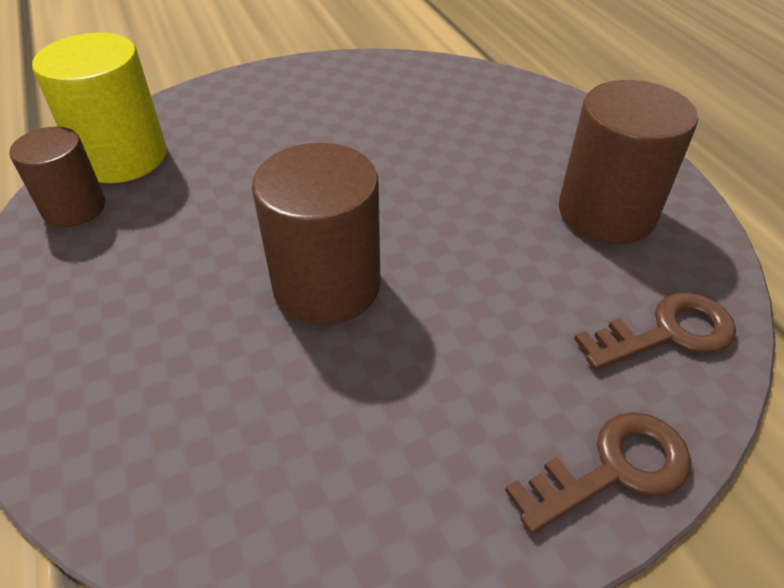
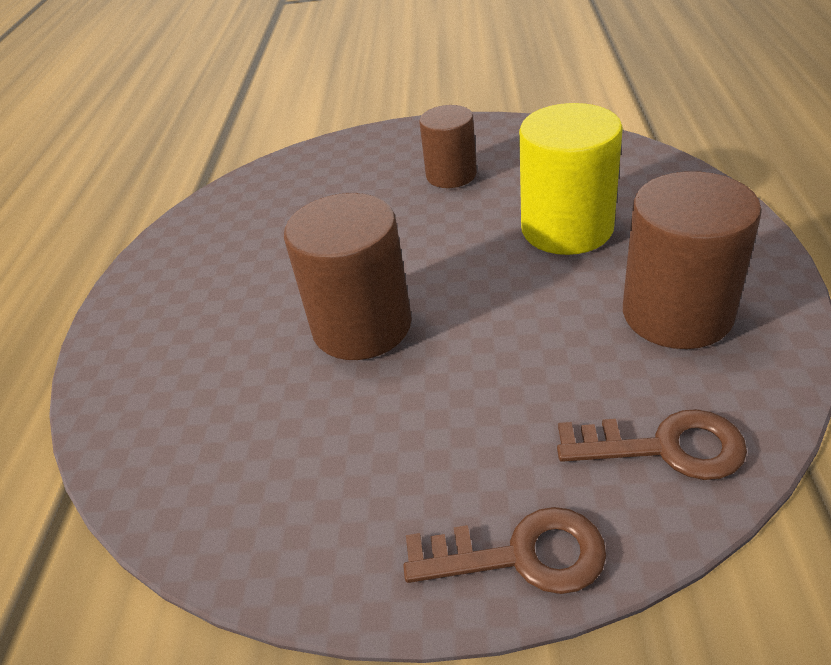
camera: 30 degrees right, 5 degrees down
(74, 208) = (207, 224): brown cylinder -> brown cylinder (451, 175)
(122, 157) = (263, 188): yellow cylinder -> yellow cylinder (567, 228)

